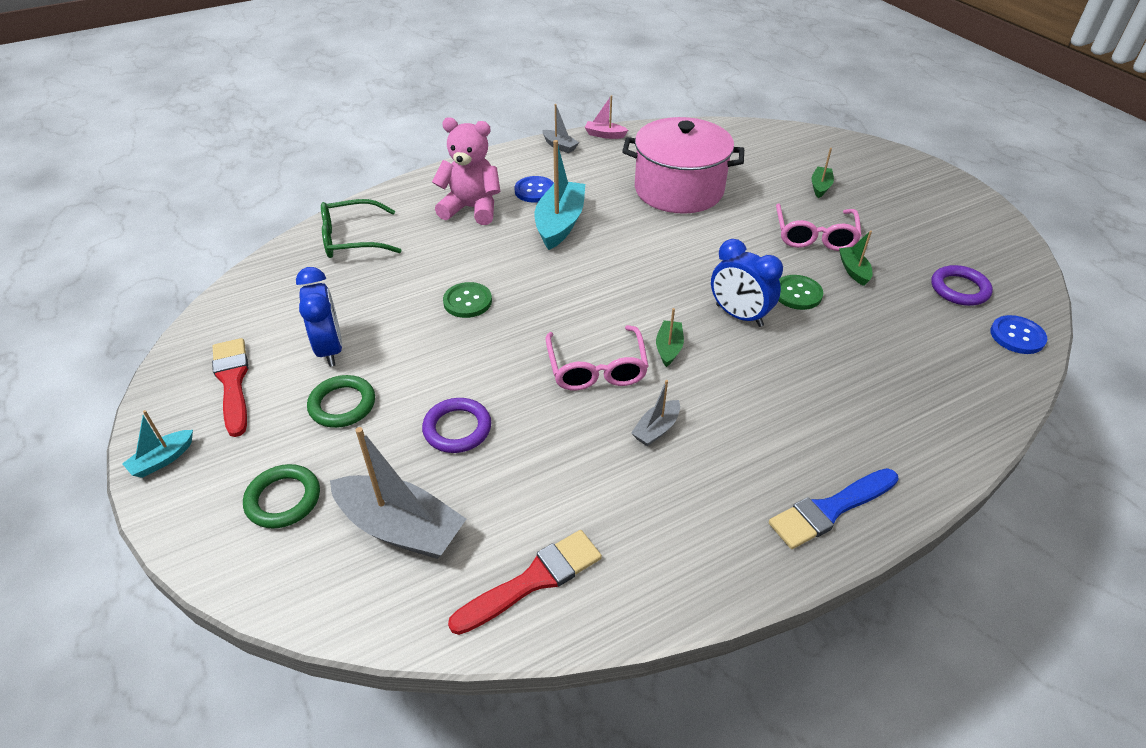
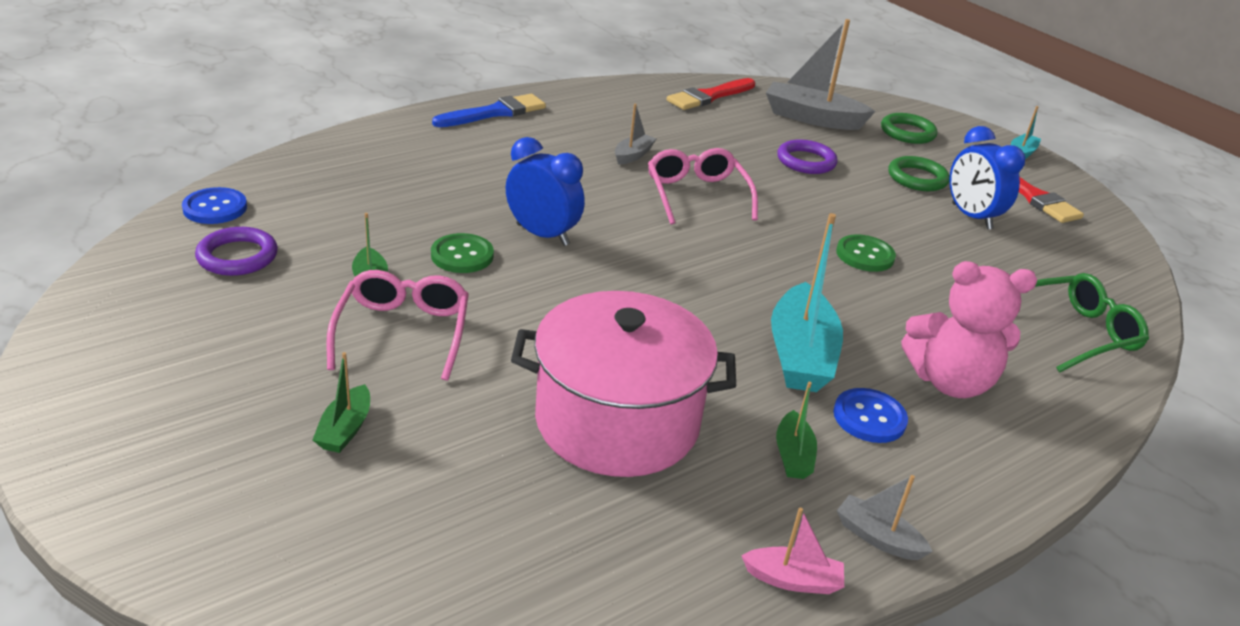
camera: 170 degrees right, 10 degrees down
(669, 348) = (624, 208): green boat -> green boat (793, 455)

